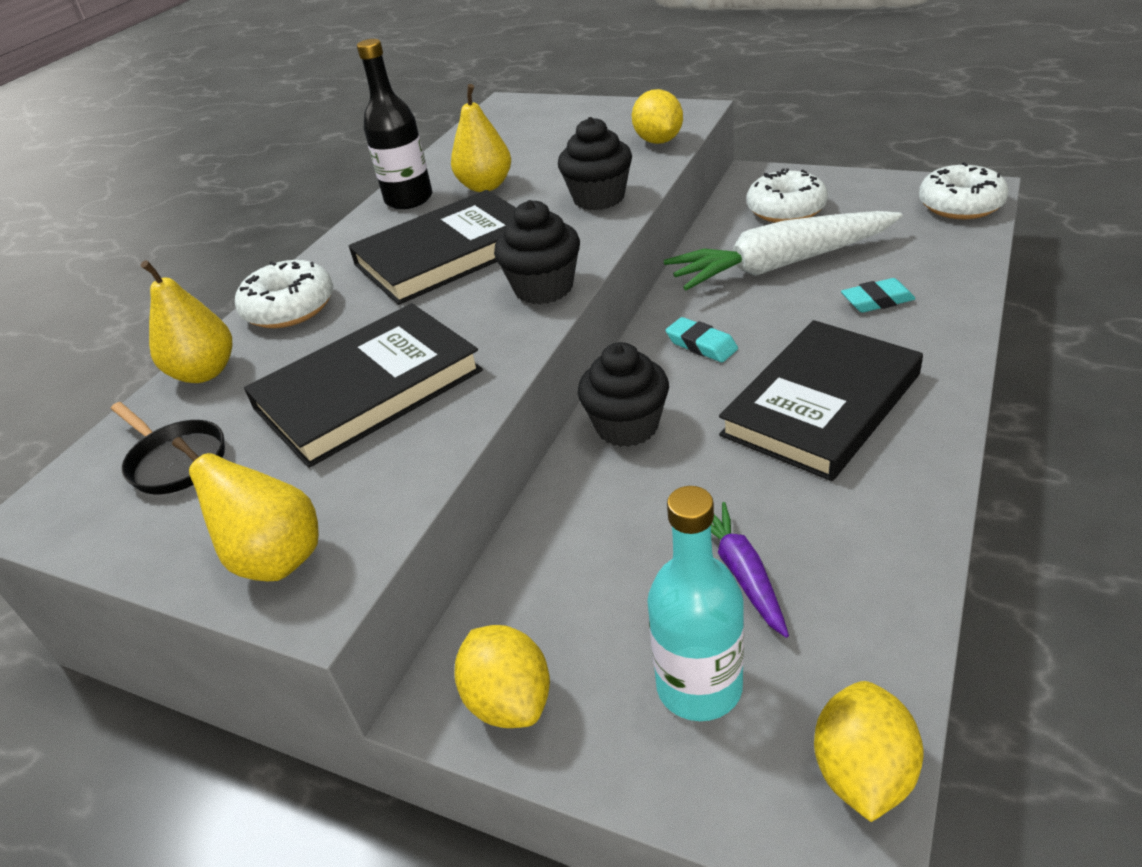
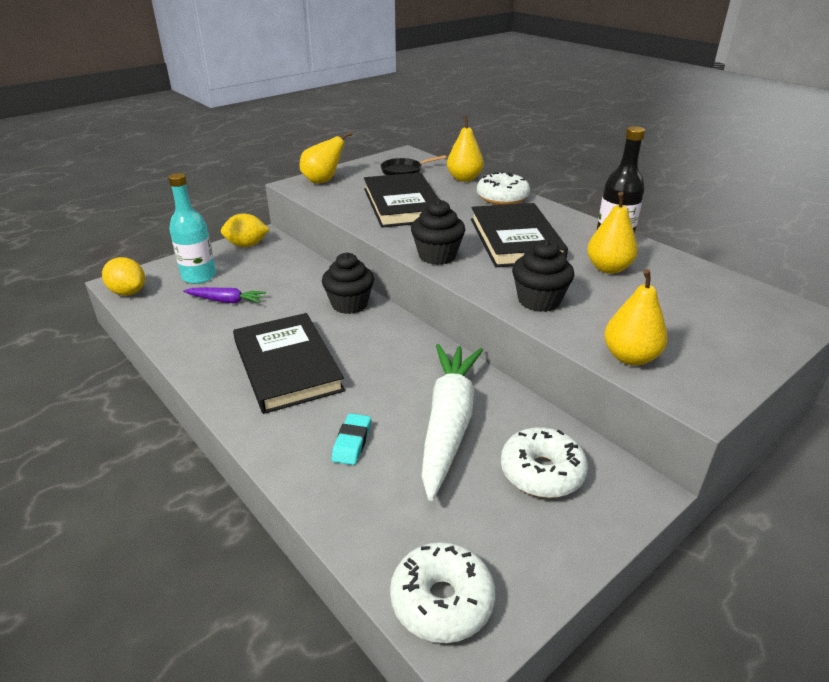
camera: 110 degrees right, 5 degrees down
(658, 141) = (630, 357): yellow lemon -> yellow pear
(701, 345) = (390, 350): turquoise eraser -> none

